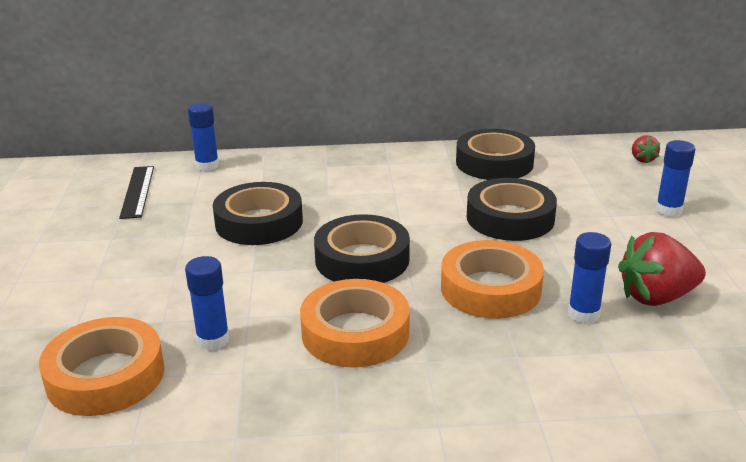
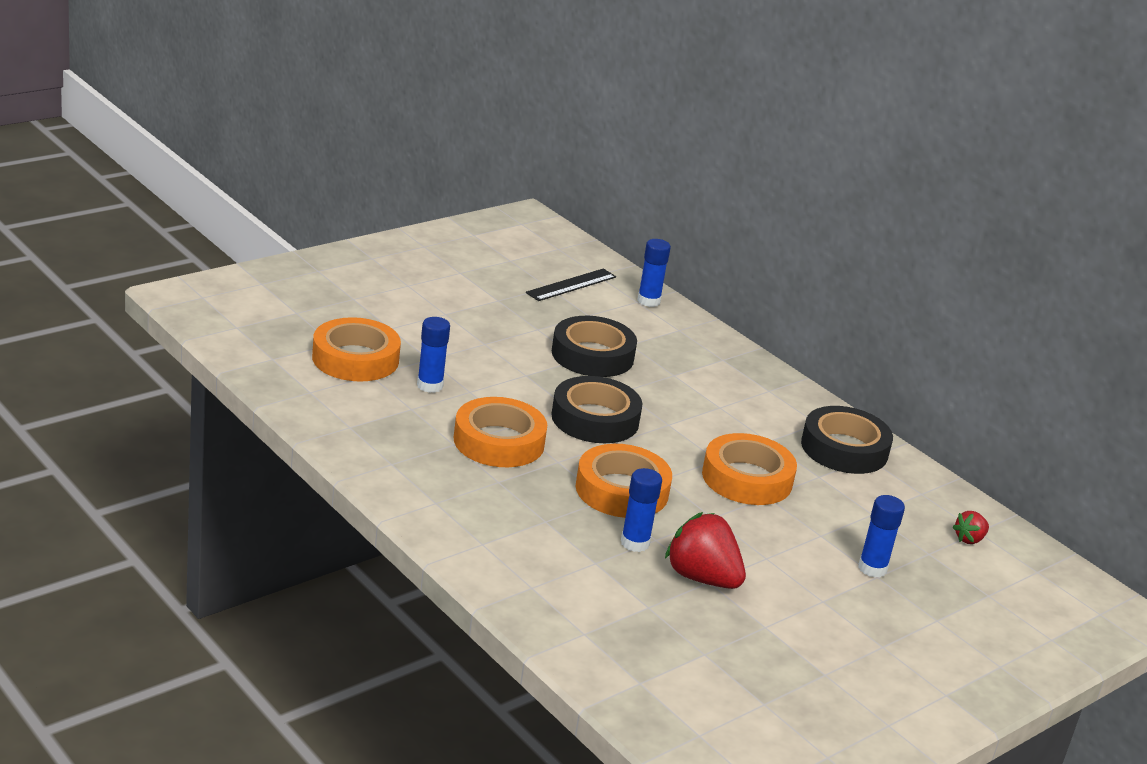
camera: 50 degrees right, 0 degrees up
(510, 218) = (747, 478): black tape -> orange tape

